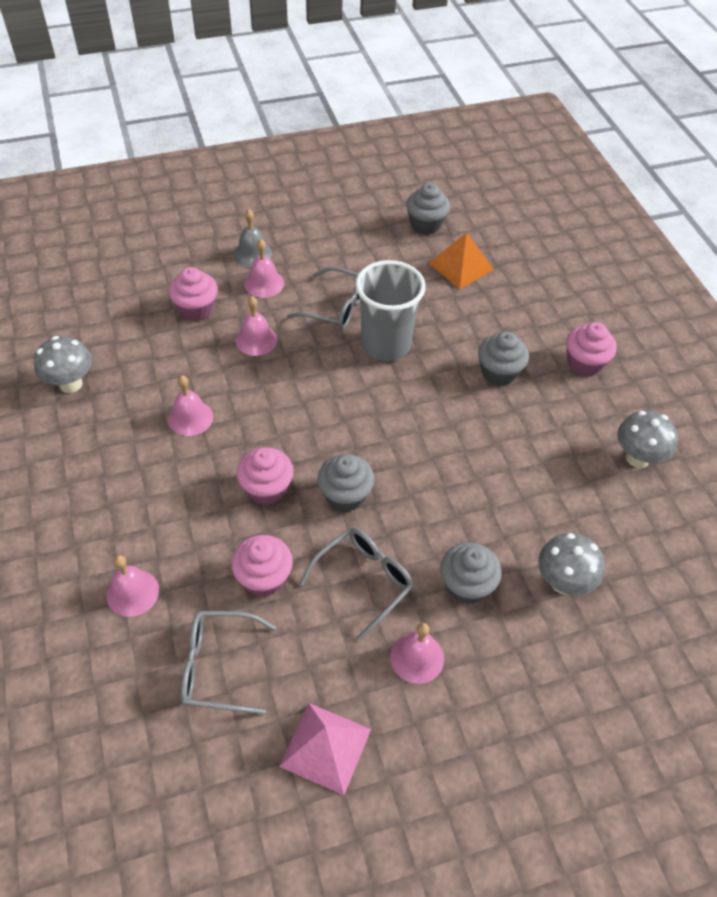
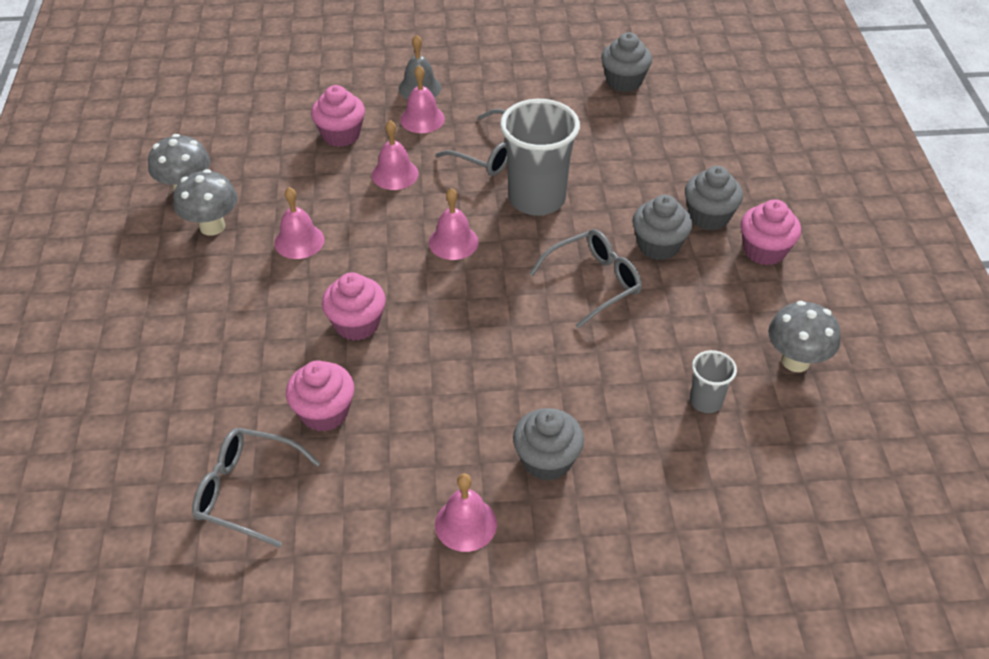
camera: 15 degrees right, 5 degrees down
(132, 592) = (182, 402): pink bell -> pink bell (453, 242)
(326, 747) = (334, 595): pink pyramid -> none
(345, 495) = (440, 345): grey cupcake -> grey cupcake (709, 216)
(363, 581) = (432, 435): grey glasses -> grey glasses (593, 283)
(461, 266) = (650, 129): orange pyramid -> none
(563, 582) = (661, 477): grey mushroom -> grey mushroom (212, 226)
(578, 507) = (706, 401): none -> grey cup

